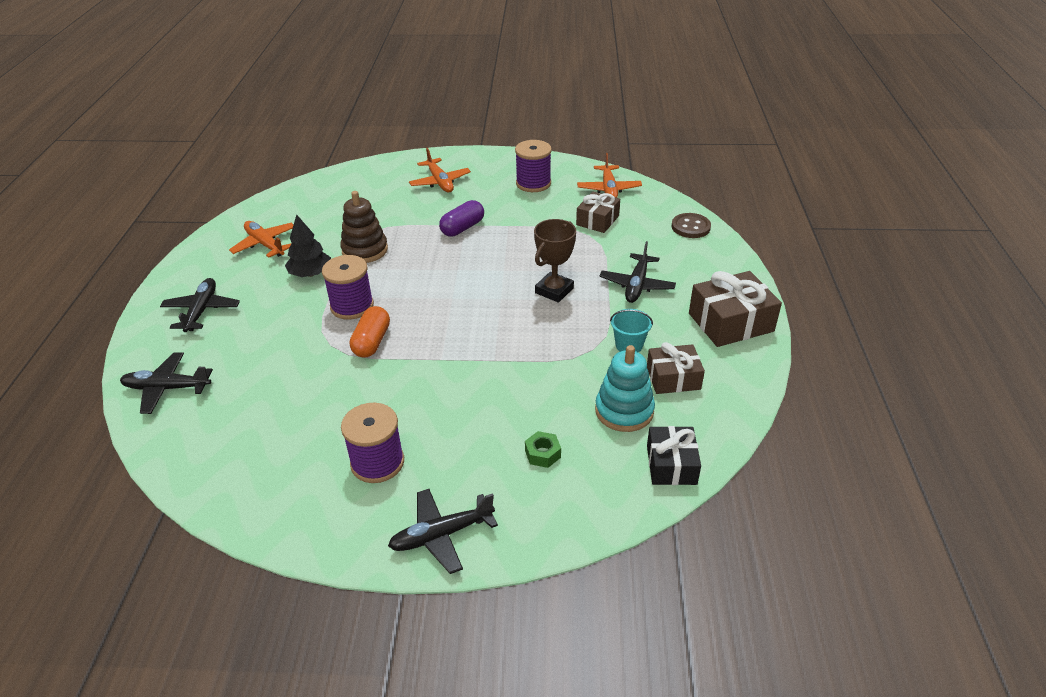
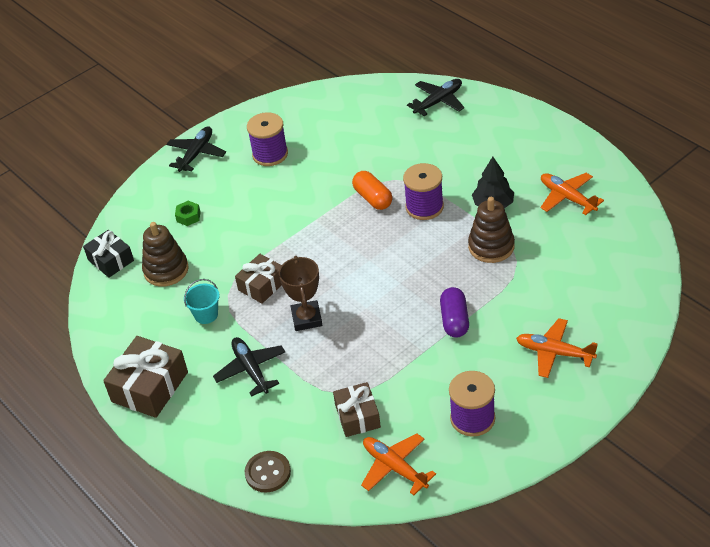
camera: 140 degrees right, 5 degrees up
(202, 310) = (508, 138): black plane -> none
(265, 244) = (567, 197): orange plane -> orange plane turned 135 degrees counterclockwise
(624, 411) = (166, 270): turquoise stacking toy -> brown stacking toy
(673, 378) = (154, 312): brown gift -> brown gift (262, 285)

